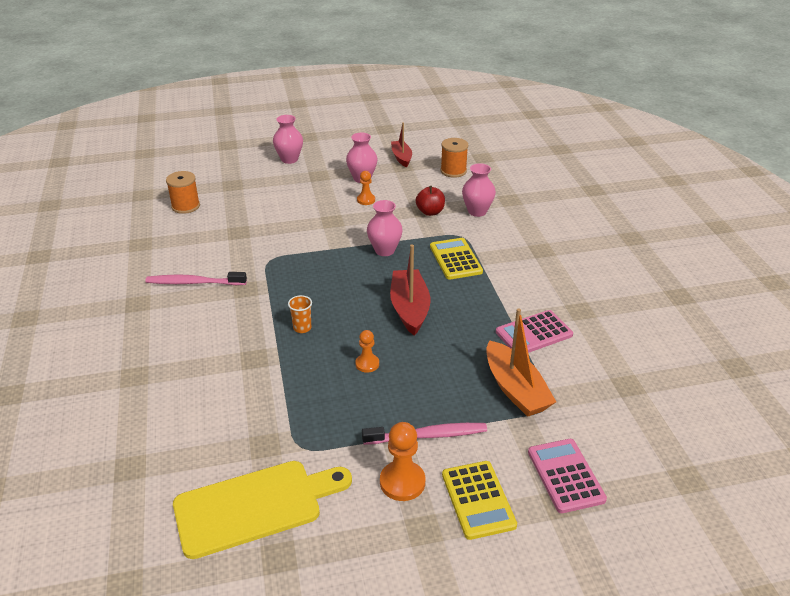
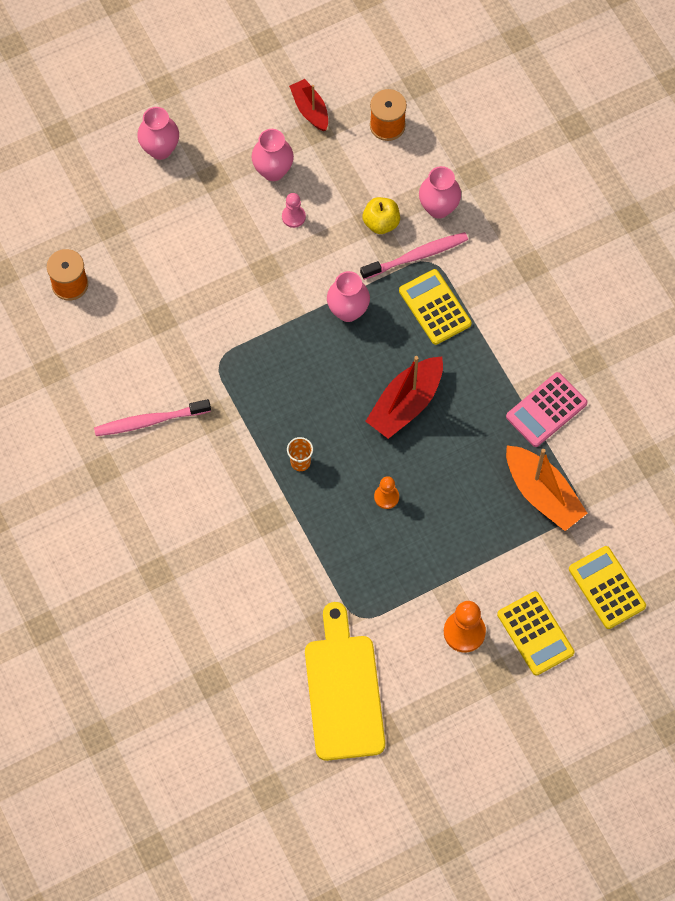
camera: 15 degrees left, 30 degrees up
(255, 506) = (343, 690): yellow cutting board -> yellow cutting board turned 60 degrees counterclockwise
(366, 200) = (293, 217): orange pawn -> pink pawn
(409, 309) = (406, 404): red boat -> red boat turned 120 degrees counterclockwise
(428, 435) = (472, 573): pink toothbrush -> pink toothbrush (417, 256)
(430, 212) = (381, 223): red apple -> yellow apple
(565, 476) = (606, 588): pink calculator -> yellow calculator

